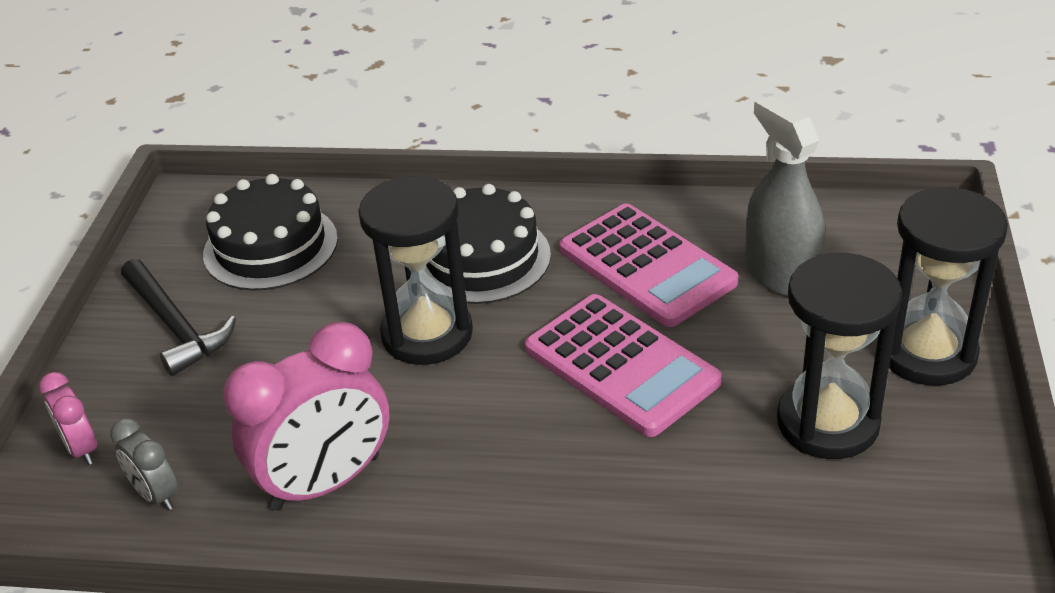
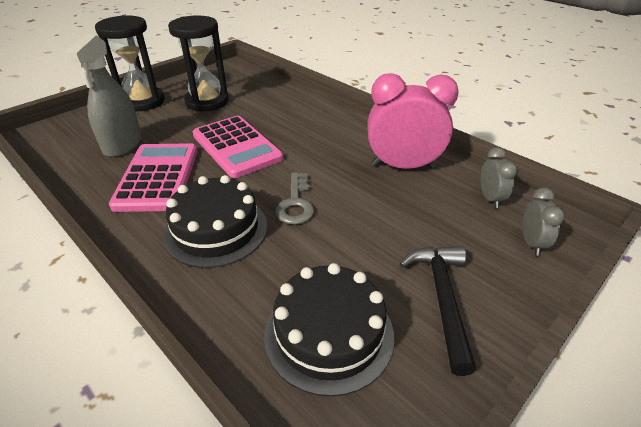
camera: 145 degrees left, 0 degrees up
(82, 448) = (531, 243): pink clock -> grey clock
(427, 334) = (296, 203): black hourglass -> grey key
(621, 365) = (237, 147): pink calculator -> pink calculator turned 150 degrees clockwise

